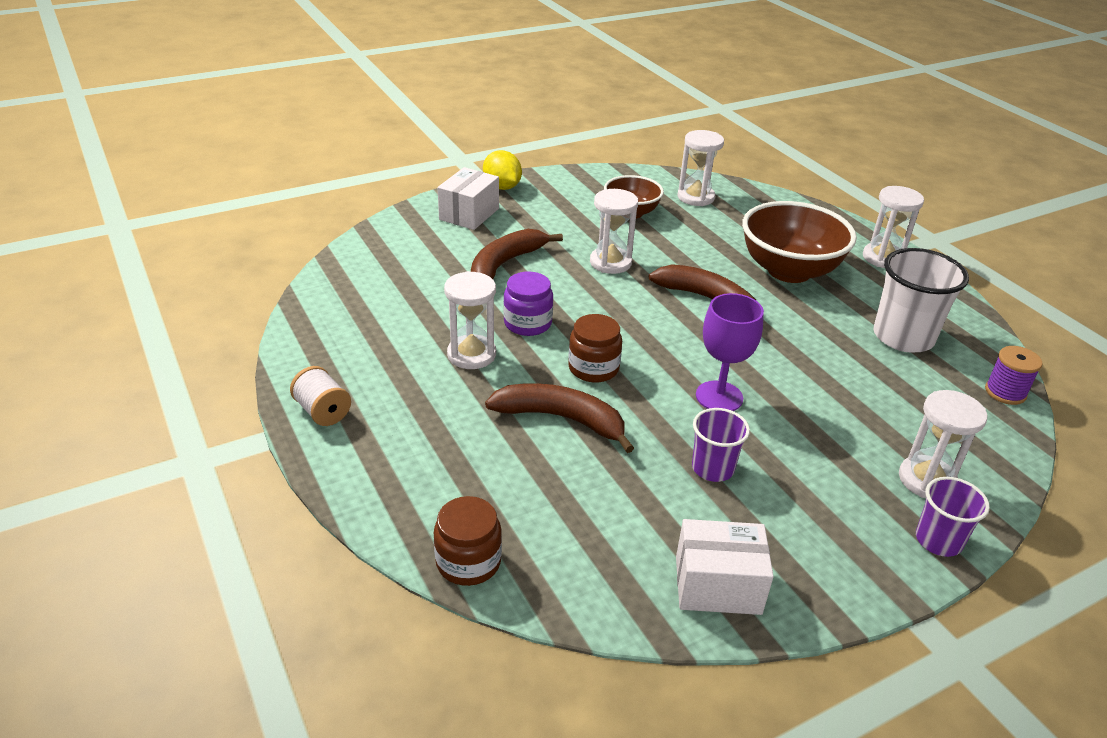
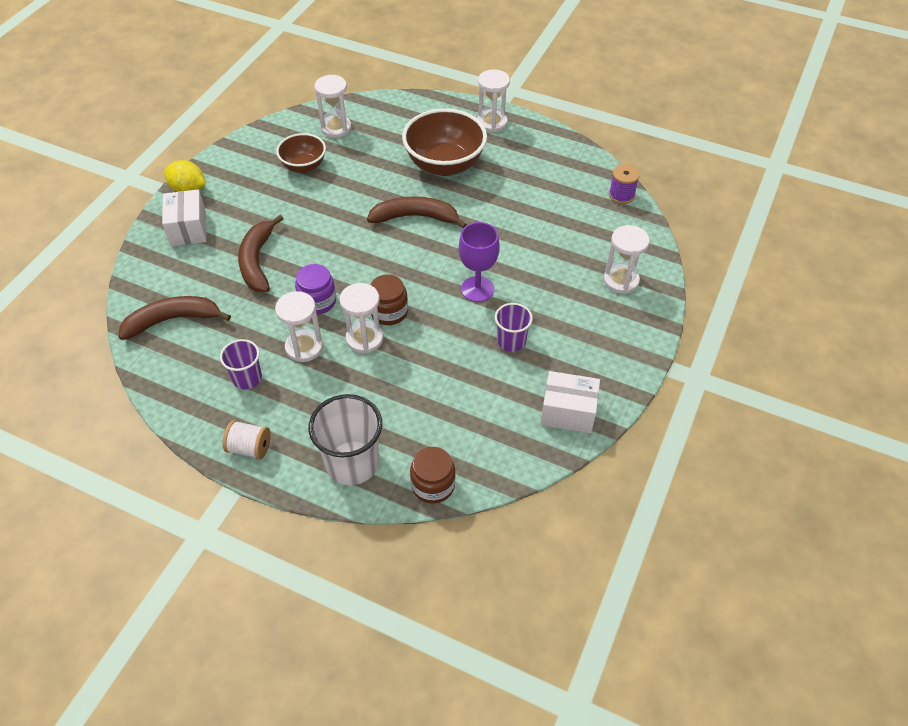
camera: 35 degrees left, 15 degrees up
(562, 419) = (402, 360): brown banana -> brown banana (173, 320)
(610, 263) = (327, 219): white hourglass -> white hourglass (364, 339)
(717, 585) = (568, 412): white box -> white box turned 45 degrees clockwise
(903, 337) = (545, 183): white cup -> white cup (352, 463)
(938, 540) = (649, 316): purple cup -> purple cup (247, 378)

